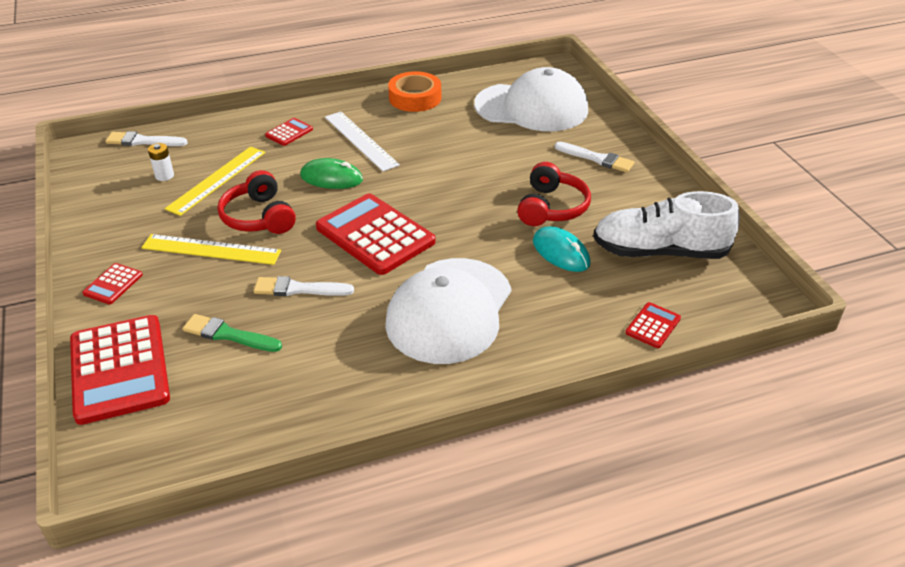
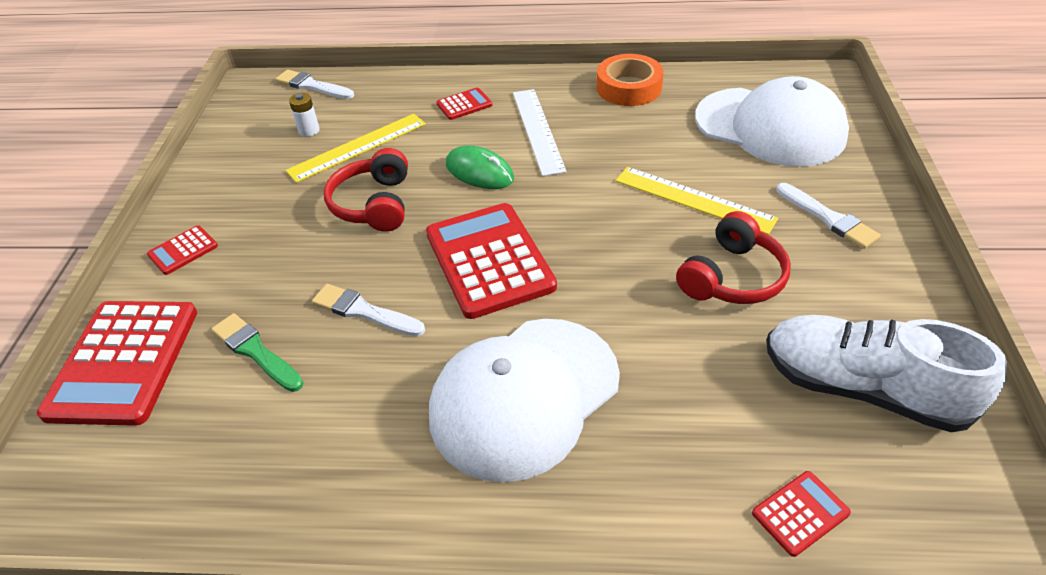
camera: 25 degrees right, 5 degrees up
(211, 250) = (302, 233): yellow ruler -> yellow ruler (694, 200)
(561, 252) = (714, 349): turquoise mouse -> none

